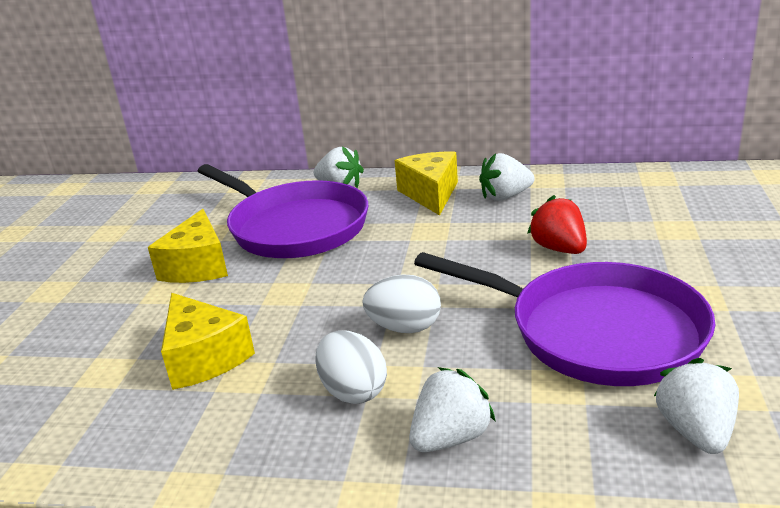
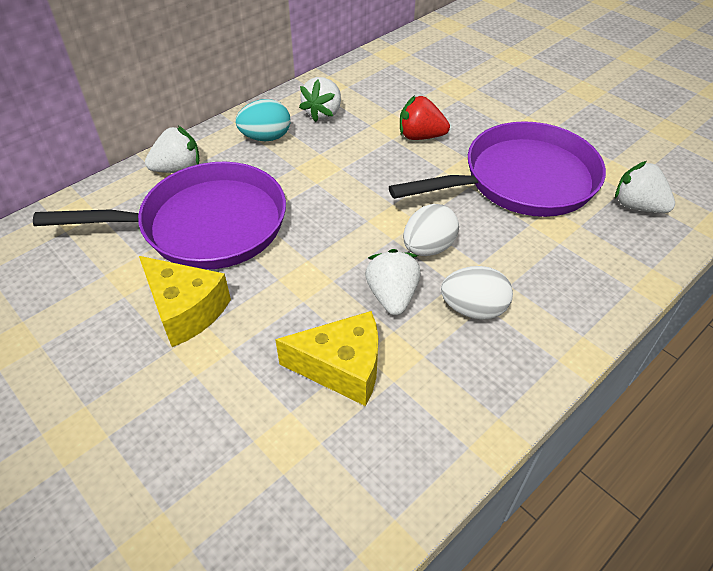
camera: 55 degrees left, 20 degrees up
(430, 194) = (266, 137): yellow cheese -> turquoise egg
(450, 437) = (562, 292): white strawberry -> white strawberry (392, 296)

